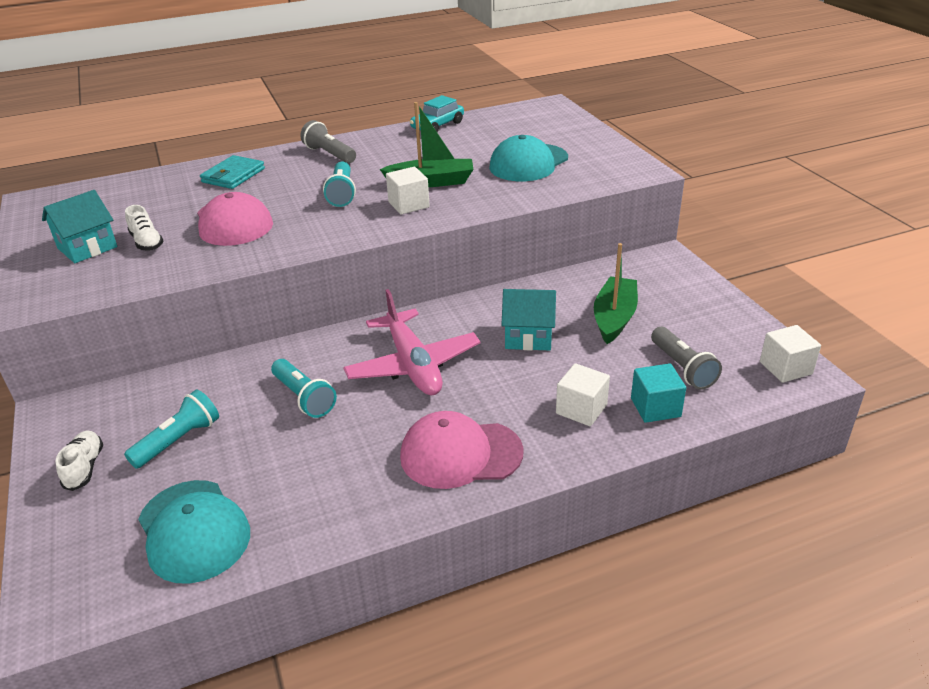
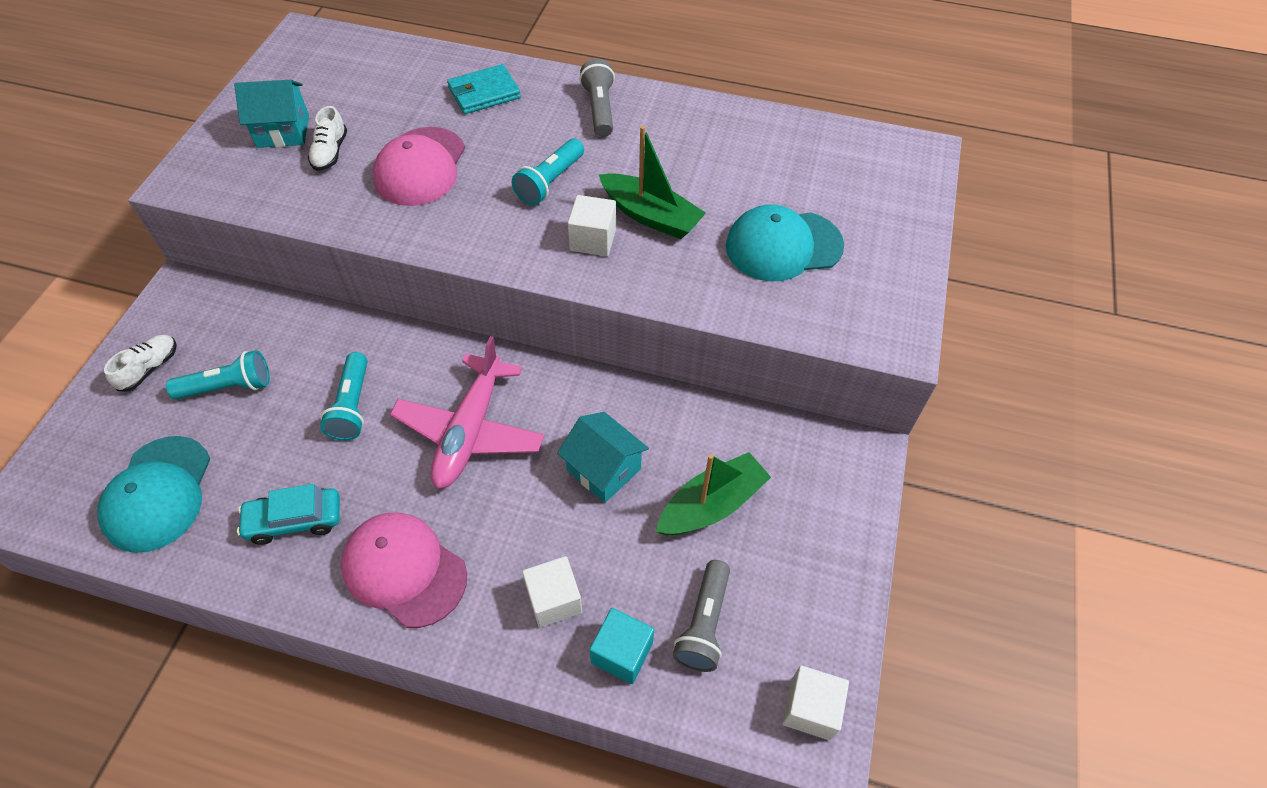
camera: 35 degrees right, 20 degrees up
(437, 126) = (754, 121): turquoise car -> turquoise car (295, 520)

